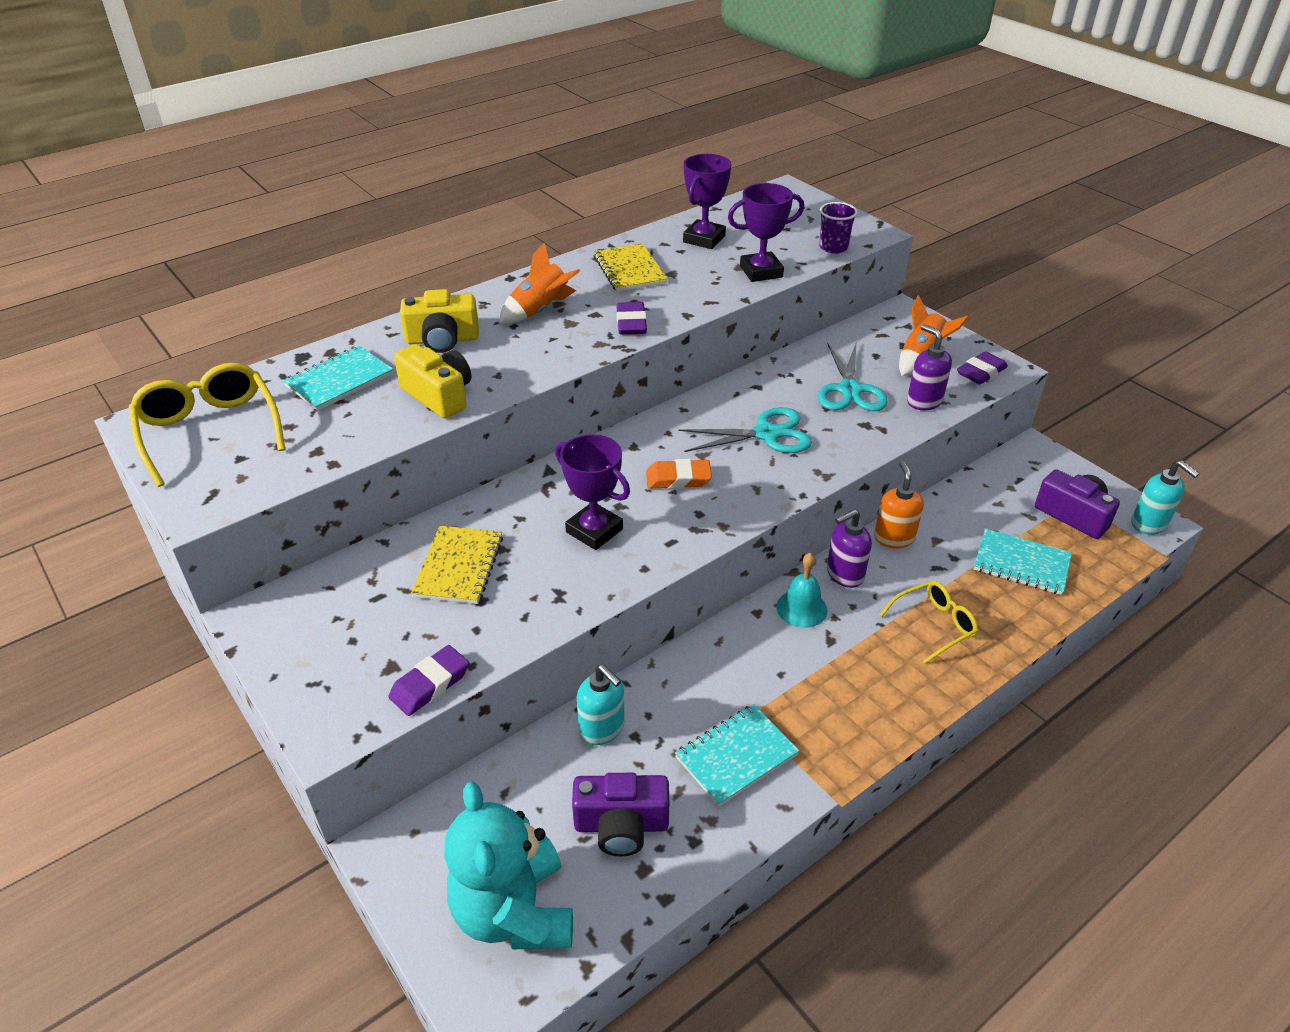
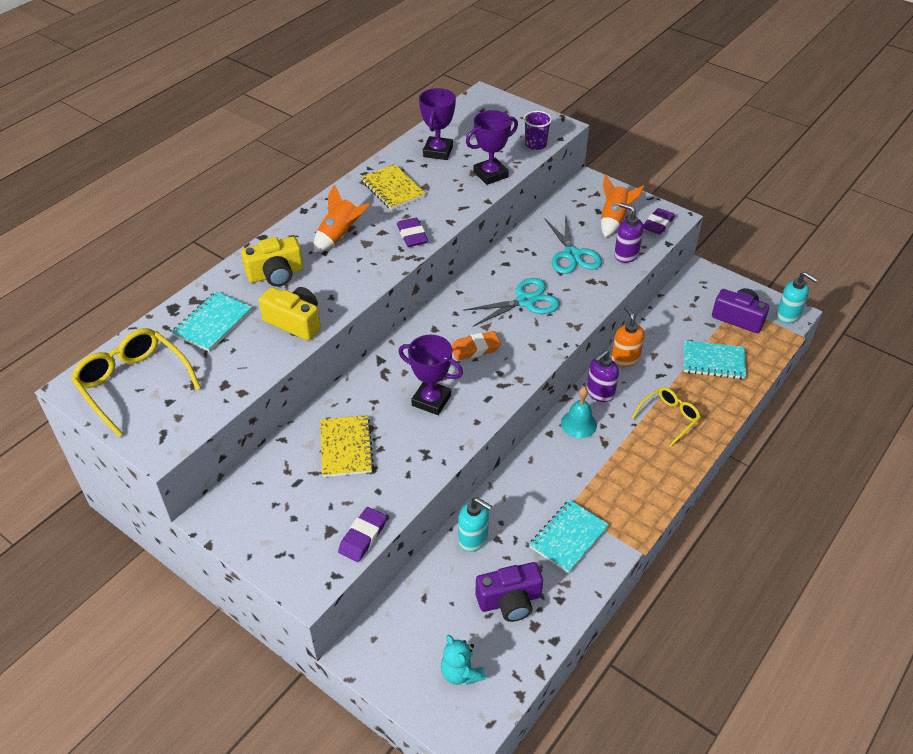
camera: 15 degrees left, 5 degrees up
(514, 911) = (461, 672): turquoise teddy bear -> turquoise teddy bear, size x0.52

